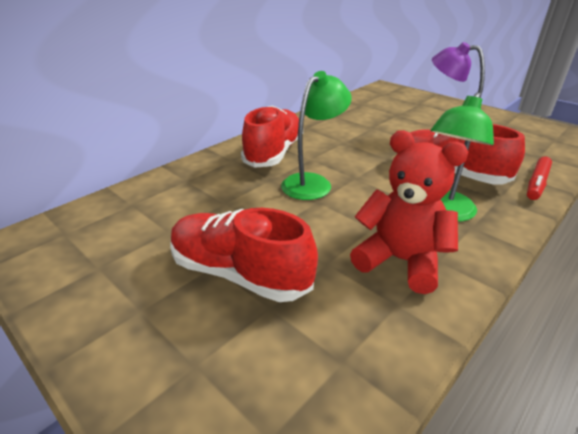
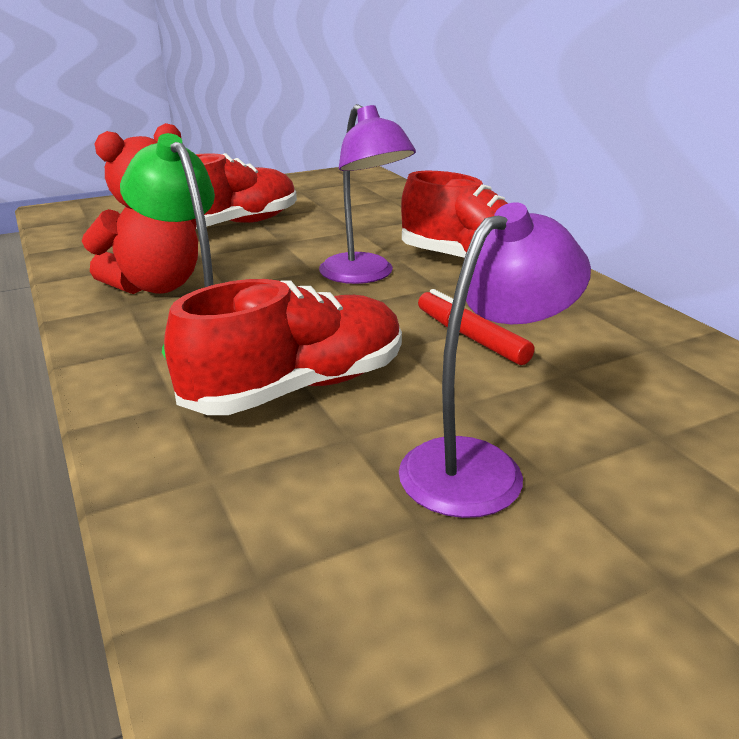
camera: 110 degrees right, 5 degrees down
(313, 182) = (364, 275): green lamp -> purple lamp
(537, 183) = (164, 479): red marker -> red marker (471, 337)

